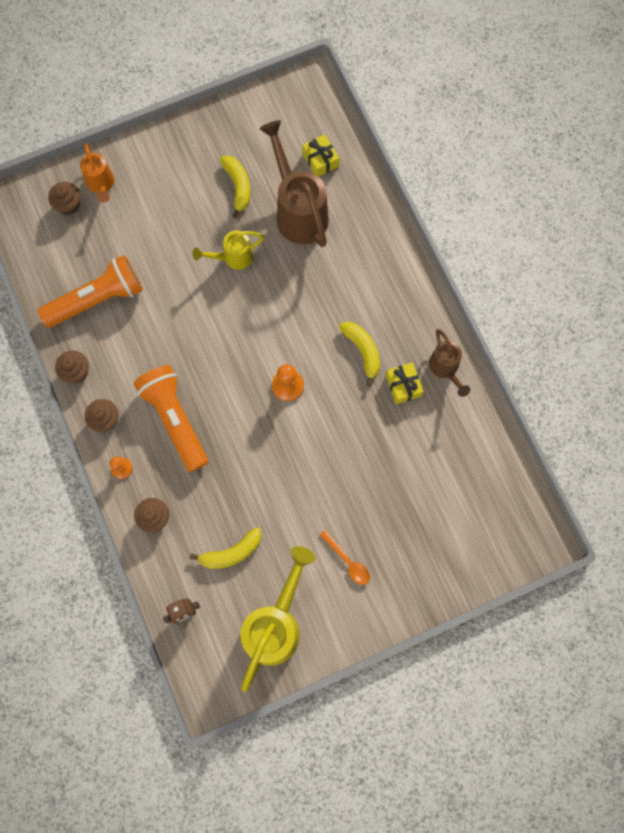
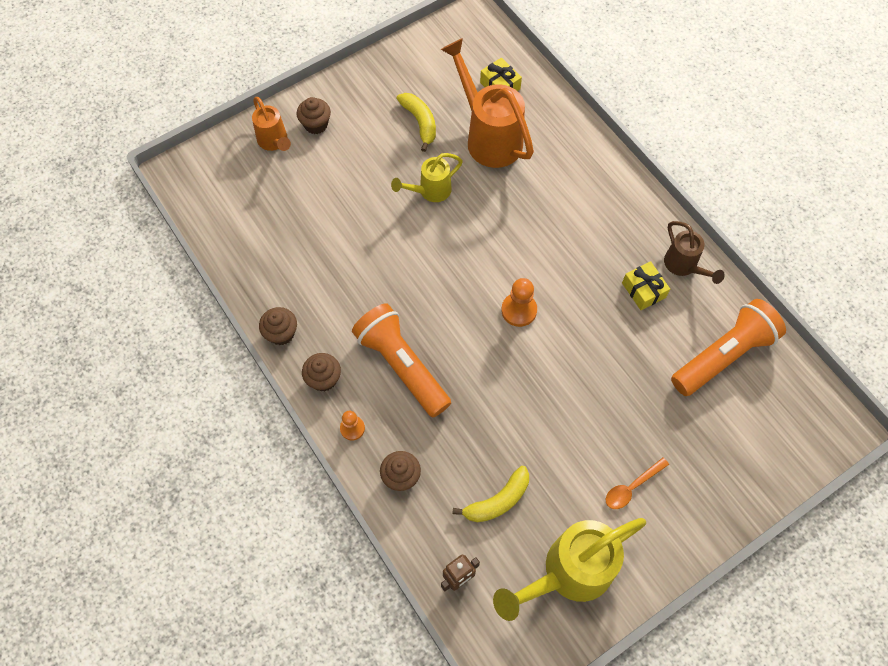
camera: 10 degrees left, 10 degrees down
(69, 205) = (242, 166): brown cupcake -> brown cupcake (316, 124)
(97, 299) = (291, 255): orange flashlight -> orange flashlight (723, 355)
(276, 624) = (567, 573): yellow watering can -> yellow watering can turned 135 degrees counterclockwise
(298, 211) = (488, 136): brown watering can -> orange watering can
(347, 561) = (632, 487): orange spoon -> orange spoon turned 105 degrees clockwise
(363, 351) = (591, 262): yellow banana -> none

